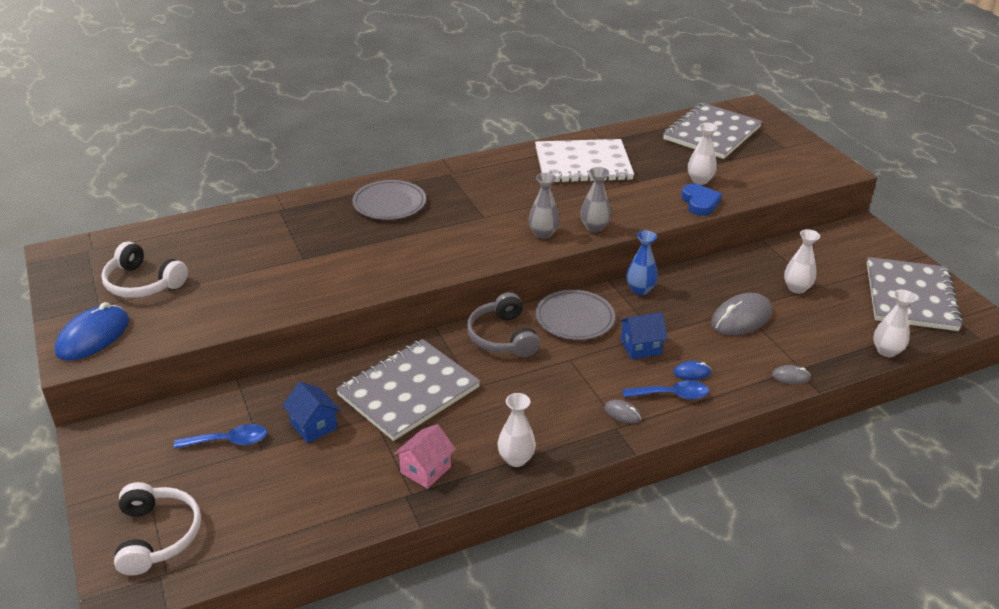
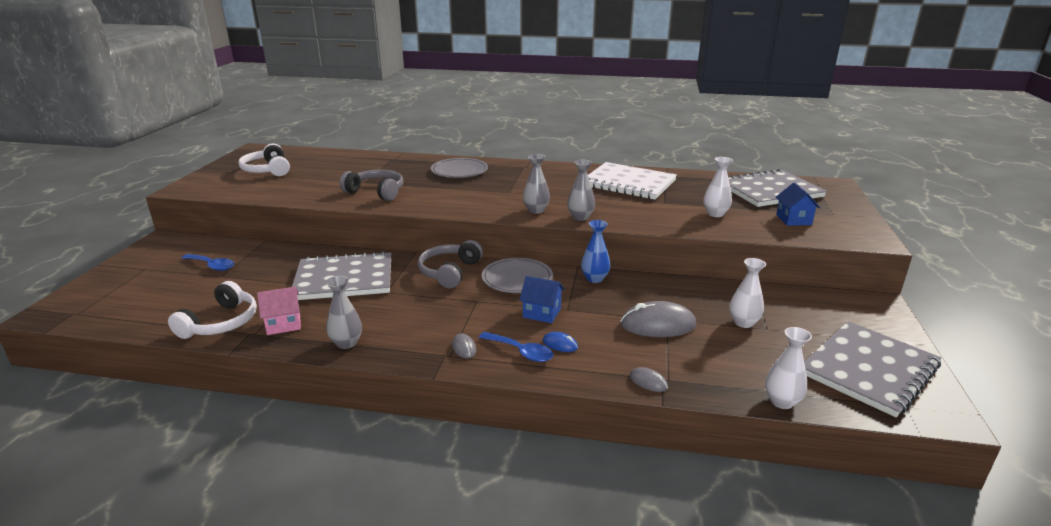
camera: 35 degrees right, 10 degrees down
(93, 336) = (204, 184): blue mouse -> none
(157, 535) = (105, 295): white headphones -> white headphones (221, 323)
(313, 426) = (264, 276): blue house -> blue house (793, 220)
(341, 269) = (376, 192): none -> grey headphones
(516, 459) = (346, 343): white vase -> grey vase
(700, 203) = (694, 226): blue heart -> none

